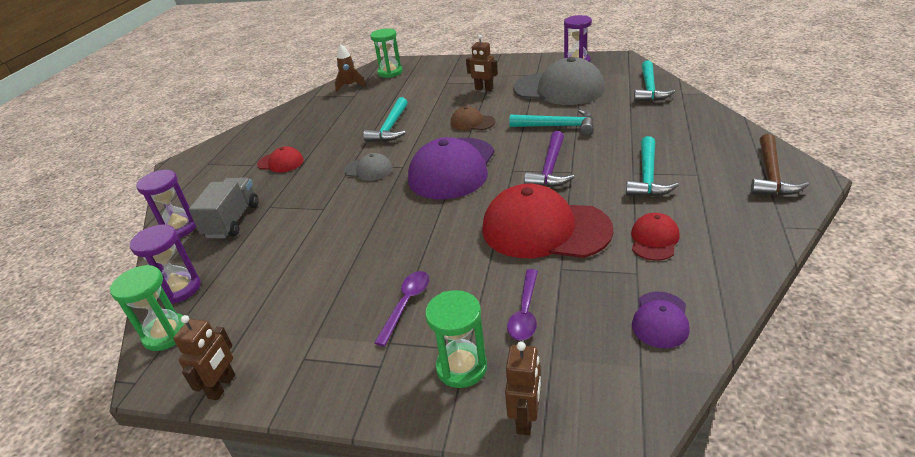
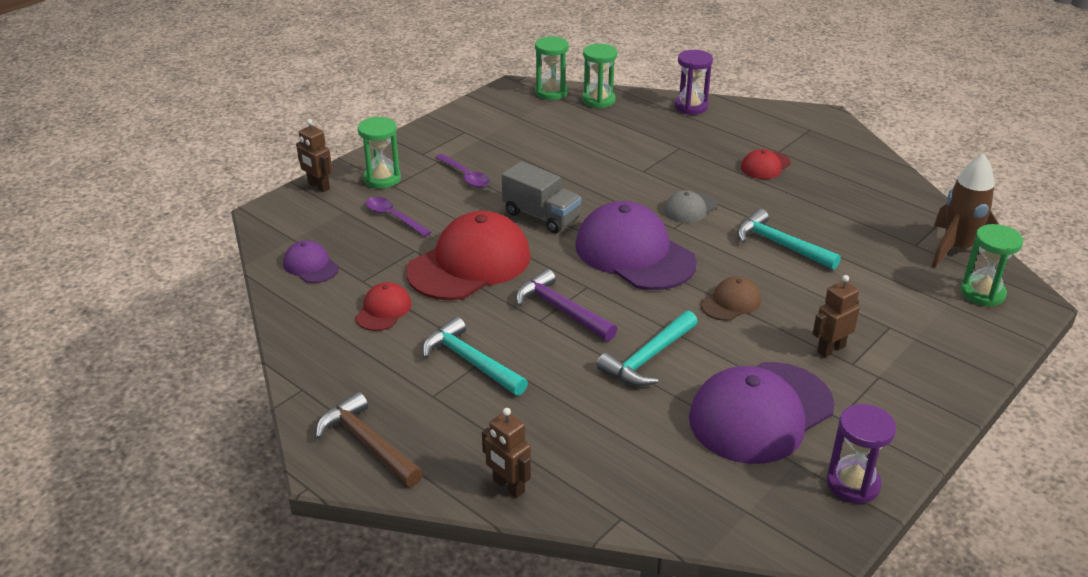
camera: 115 degrees right, 0 degrees up
(180, 289) = (598, 100): purple hourglass -> green hourglass
(222, 386) = (476, 105): brown robot -> brown robot (508, 486)
(232, 221) = (674, 129): grey truck -> grey truck (541, 216)
(350, 86) = (957, 250): brown rocket -> brown rocket, size x1.61
(559, 89) = (760, 413): grey cap -> purple cap
(649, 89) = (669, 496): turquoise hammer -> none
(654, 239) = (383, 310): red cap -> red cap turned 120 degrees counterclockwise

